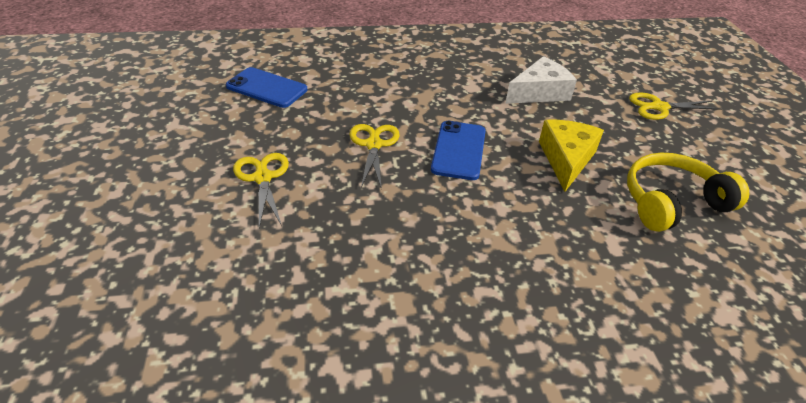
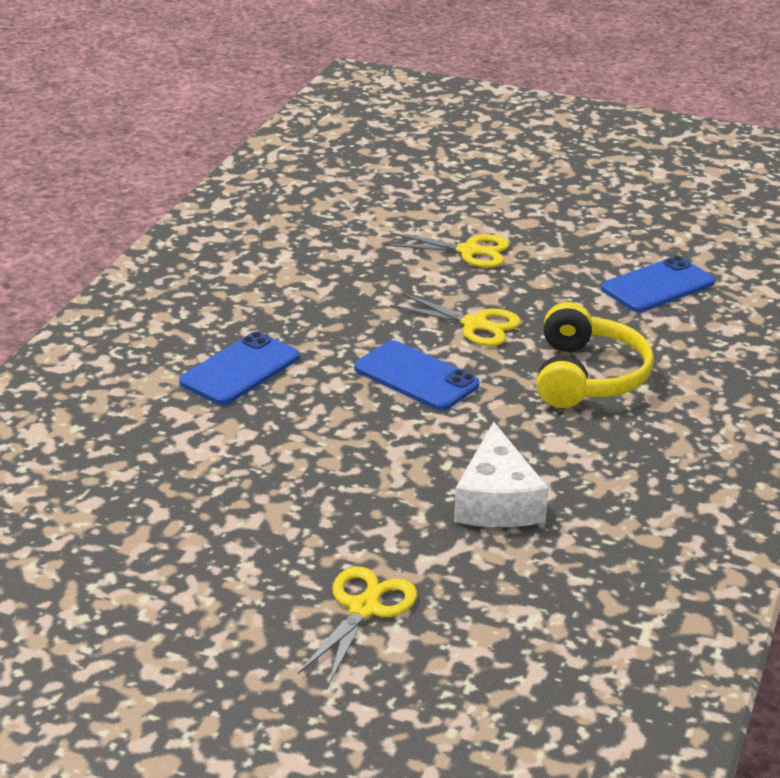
camera: 120 degrees right, 10 degrees down
(533, 235) = (240, 370): none -> blue phone
(566, 159) = (329, 448): yellow cheese -> none
(672, 202) = (184, 489): yellow headphones -> yellow headphones (587, 376)

